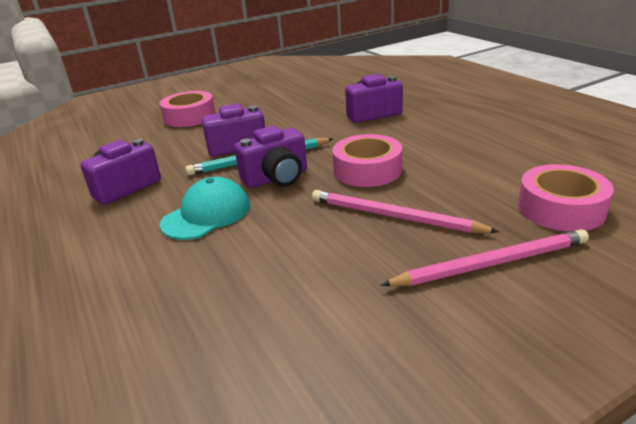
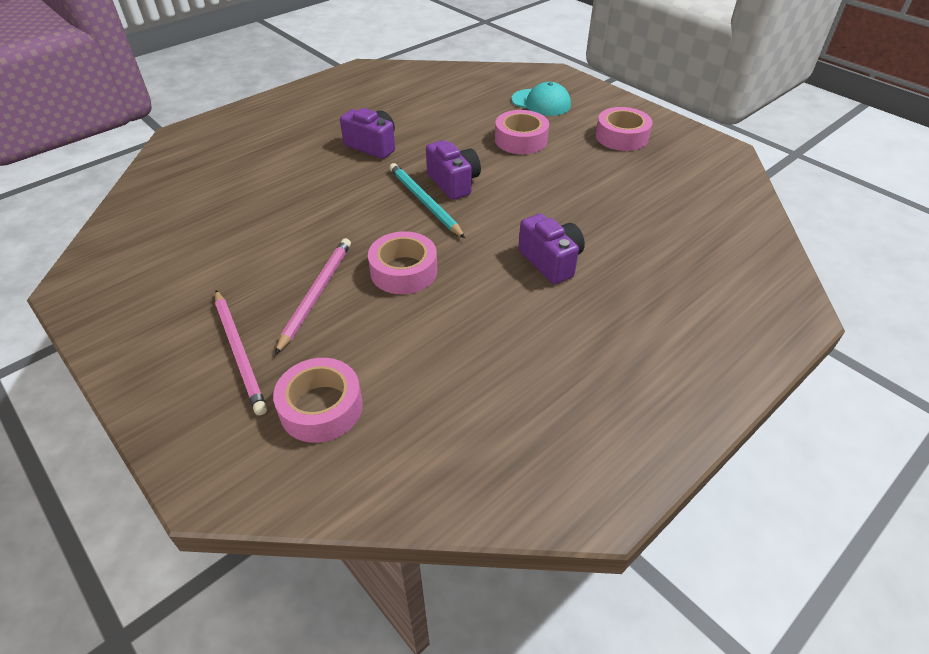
camera: 75 degrees right, 15 degrees up
(206, 214) = (328, 195): turquoise cap -> turquoise cap (541, 103)
(221, 84) = (621, 137): none -> pink tape
(276, 178) = (388, 218): purple camera -> none

